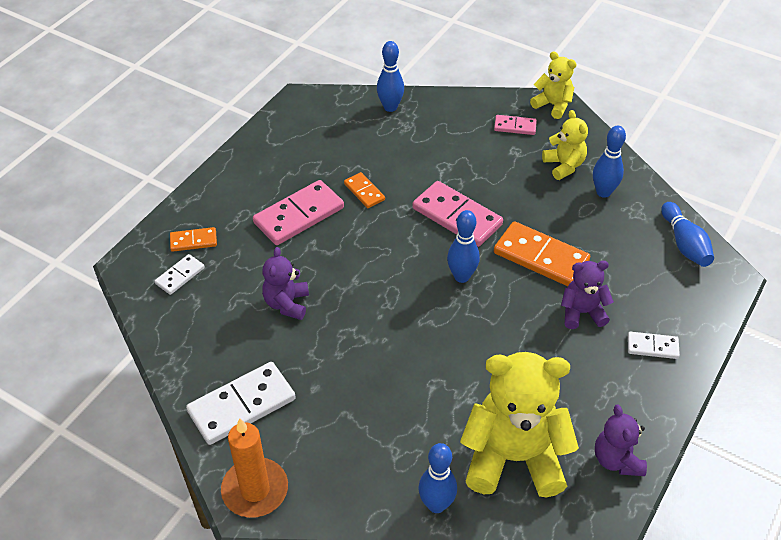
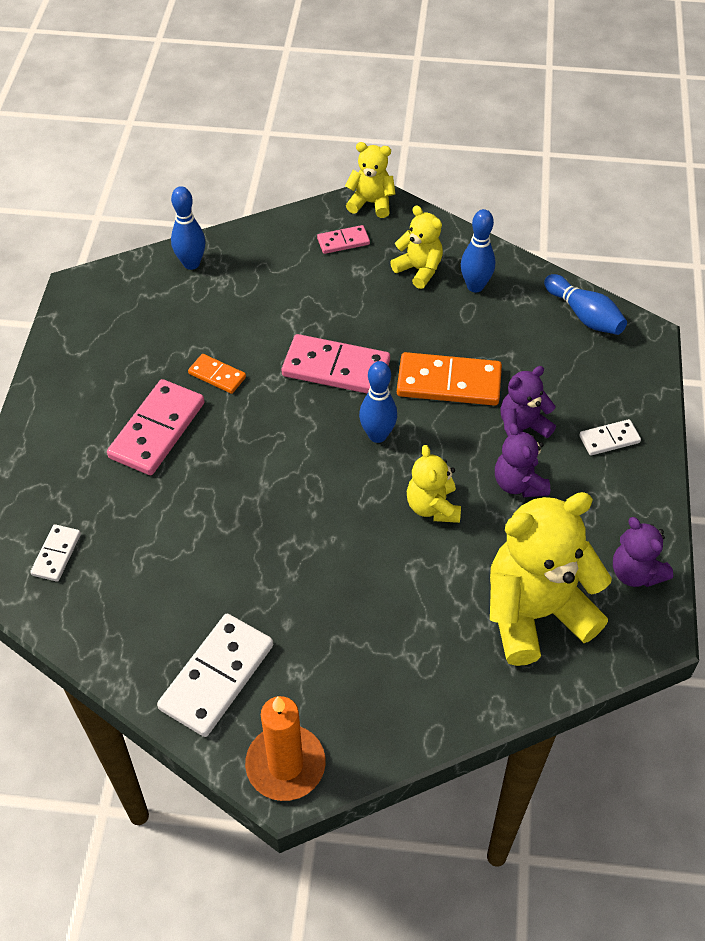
camera: 25 degrees left, 5 degrees up
(193, 241) = (48, 506): orange domino -> none
(287, 304) = (202, 539): purple teddy bear -> purple teddy bear (519, 483)
(436, 504) = (485, 696): blue bowling pin -> none
(475, 345) = (433, 507): none -> yellow teddy bear

